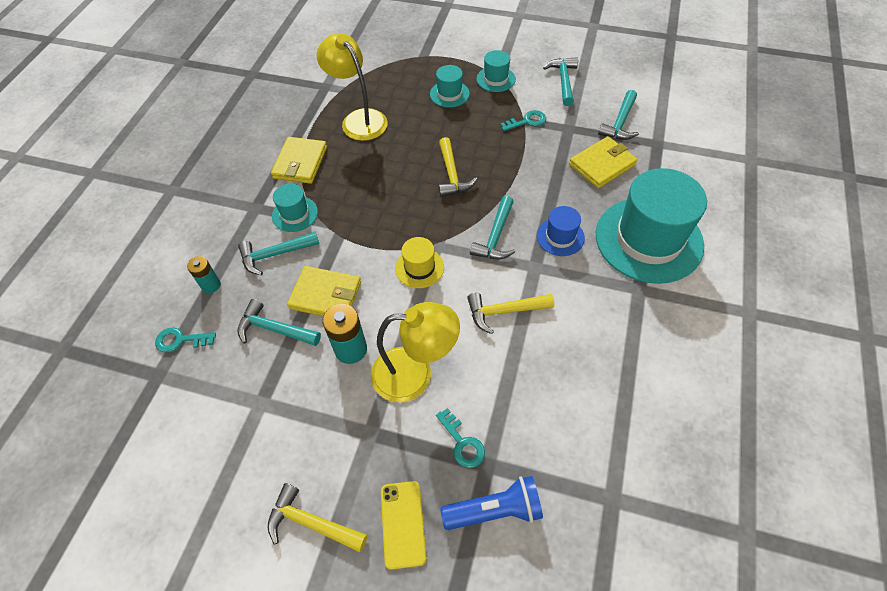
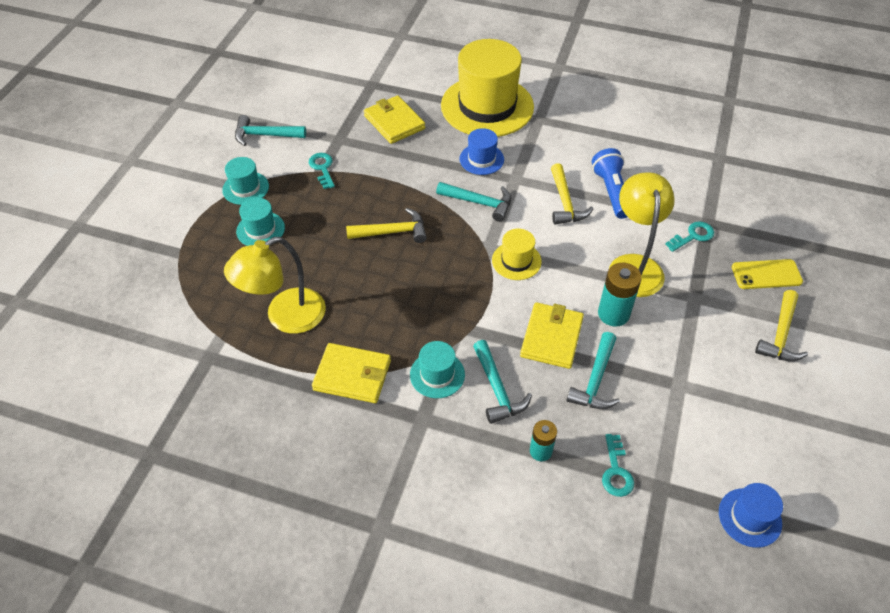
camera: 90 degrees left, 5 degrees down
(110, 448) = (749, 517): none -> blue hat
(495, 510) = (742, 220): blue flashlight -> blue flashlight (611, 192)
(620, 123) = (339, 103): turquoise hammer -> none
(648, 239) = (487, 106): turquoise hat -> yellow hat

